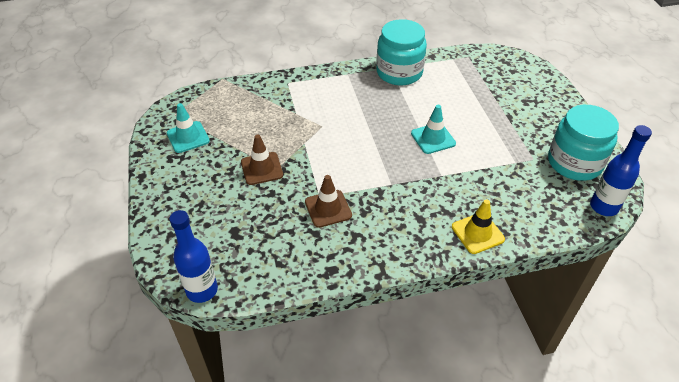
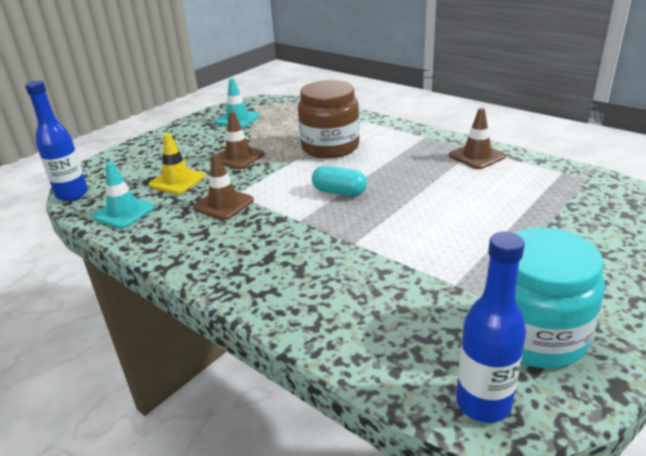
camera: 55 degrees right, 15 degrees down
(307, 119) = (330, 147): none -> brown jar
(375, 149) = (339, 192): none -> turquoise capsule
(399, 72) = (476, 156): turquoise jar -> brown traffic cone
(433, 138) = (406, 214): turquoise traffic cone -> turquoise traffic cone (124, 212)
(477, 233) = (289, 305): yellow traffic cone -> yellow traffic cone (177, 181)

